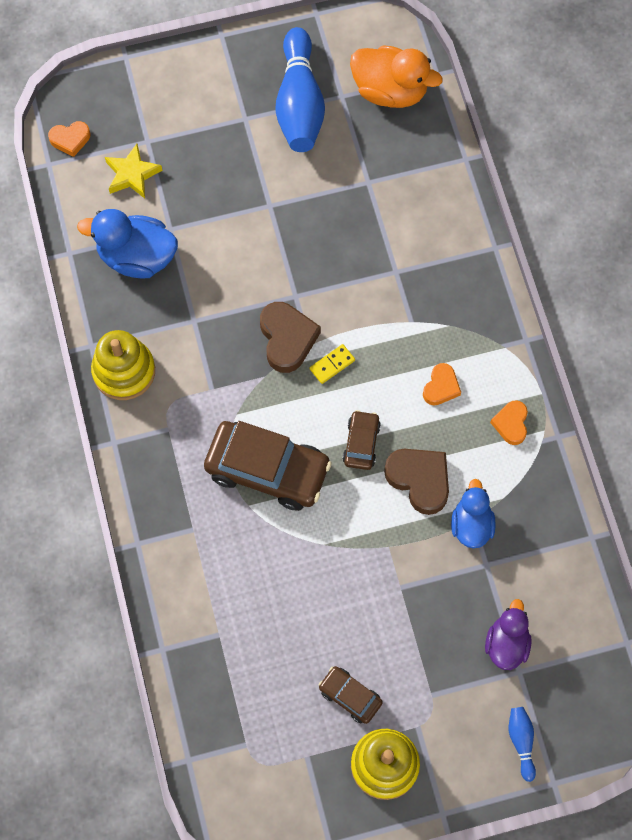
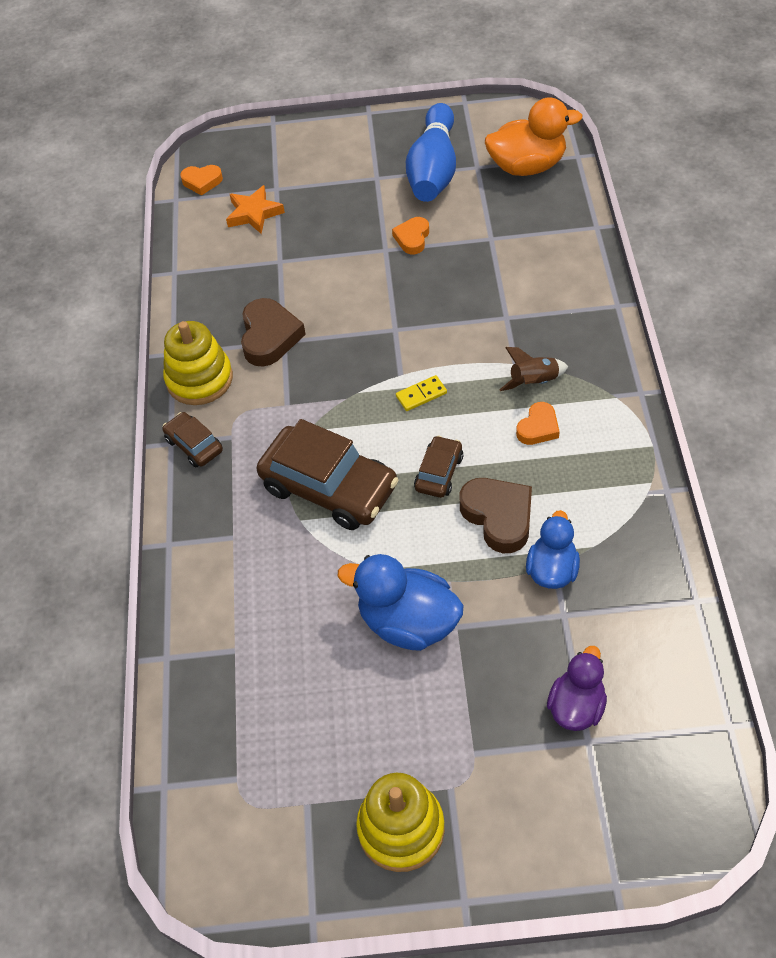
camera: 15 degrees right, 15 degrees down
(132, 174) = (254, 213): yellow star -> orange star
(137, 257) = (240, 281): blue duck -> blue duck (408, 622)
(287, 339) = (378, 366): brown heart -> brown heart (269, 337)
(350, 696) = (374, 740): brown car -> brown car (194, 445)
(390, 91) = (527, 166): orange duck -> orange duck turned 45 degrees counterclockwise
(430, 339) = (533, 382): none -> brown rocket
(511, 424) = (613, 472): orange heart -> orange heart (412, 238)
(521, 742) = (580, 826): blue bowling pin -> none

